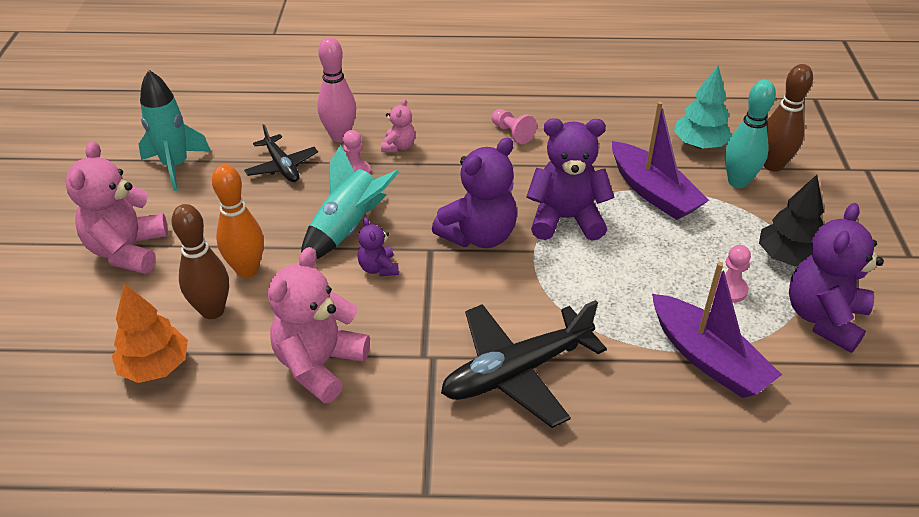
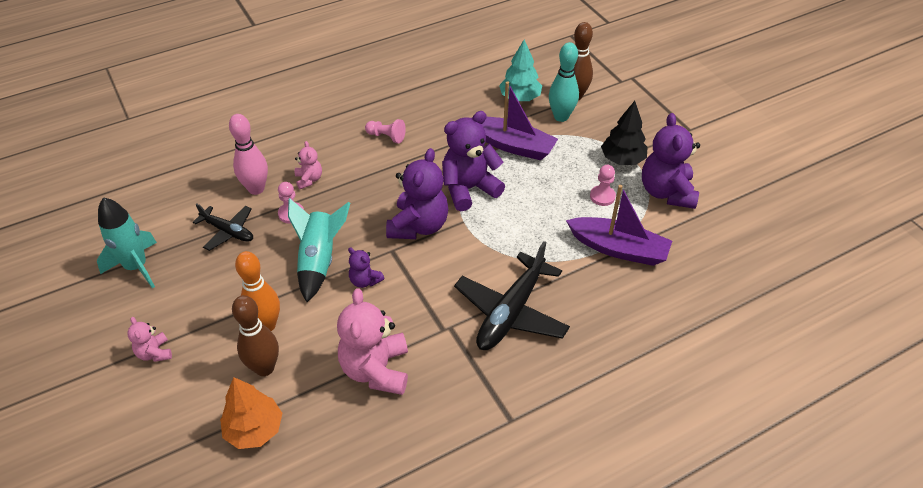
camera: 30 degrees left, 5 degrees up
(128, 250) = (154, 353): pink teddy bear -> pink teddy bear, size x0.50

